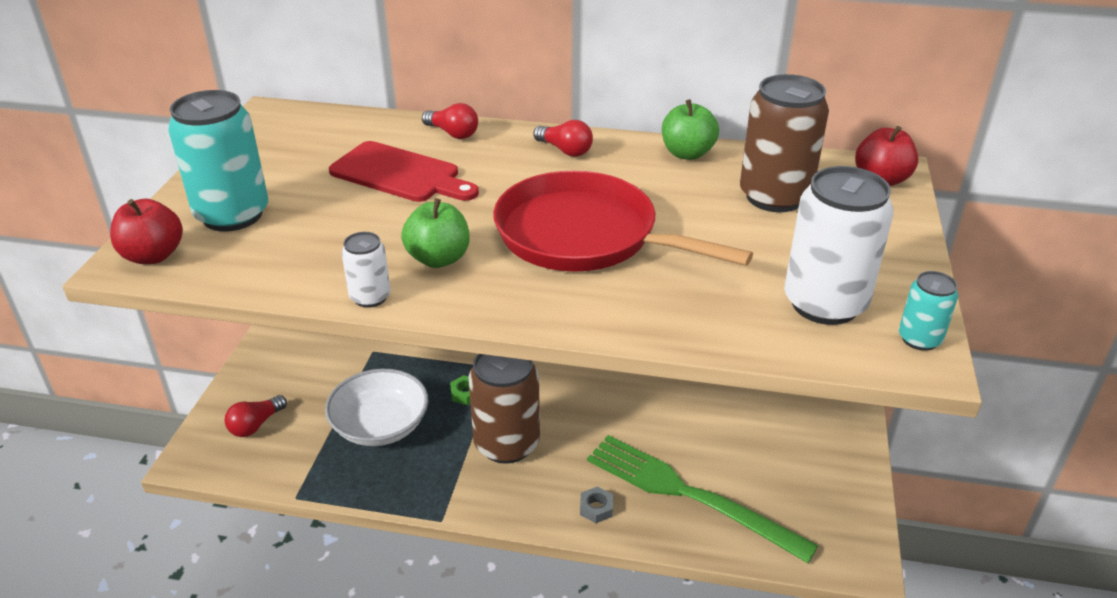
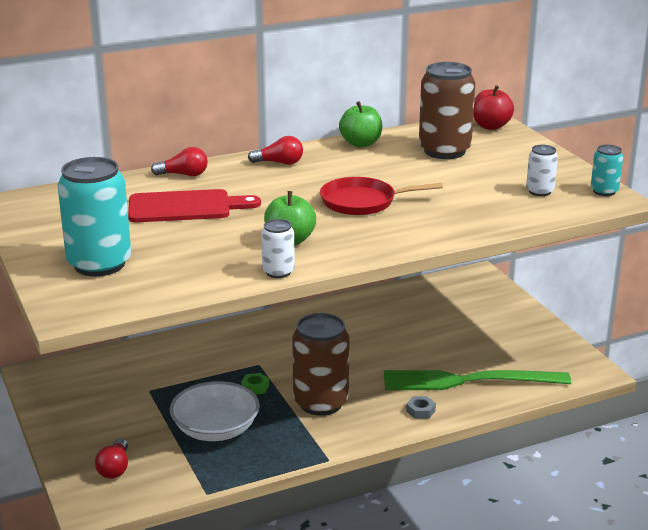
camera: 35 degrees left, 10 degrees down
(153, 255) = (80, 302): red apple -> none
(583, 235) = (362, 202): red pan -> red pan, size x0.62
(824, 304) = (540, 191): white can -> white can, size x0.50

